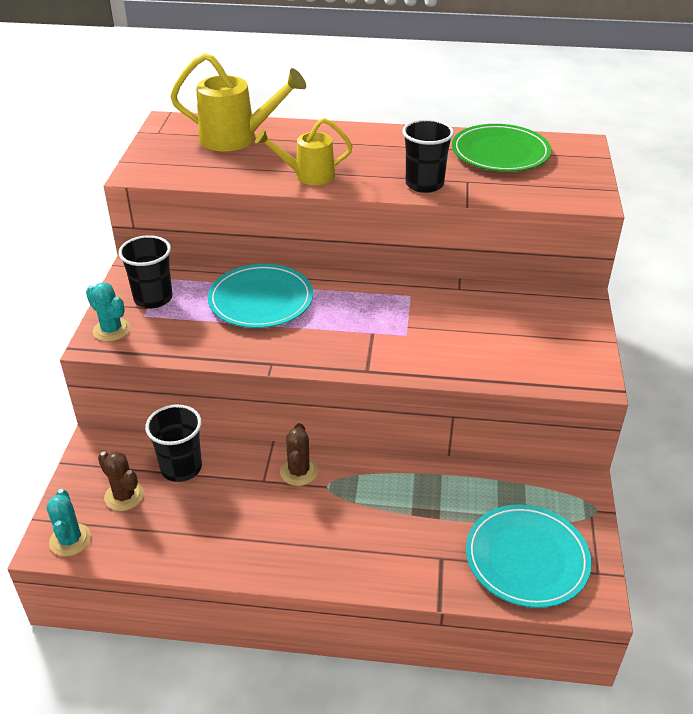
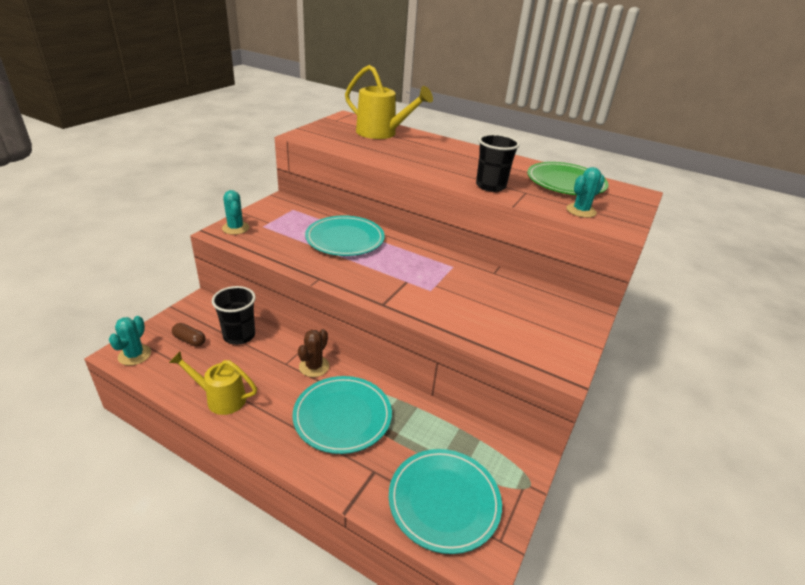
camera: 20 degrees right, 5 degrees down
(124, 496) = (189, 340): brown cactus -> brown capsule
(153, 298) = (277, 218): black cup -> none
(308, 175) = (410, 162): yellow watering can -> yellow watering can (221, 398)
(370, 515) = (342, 416): none -> turquoise plate
(539, 189) = (581, 211): none -> turquoise cactus

